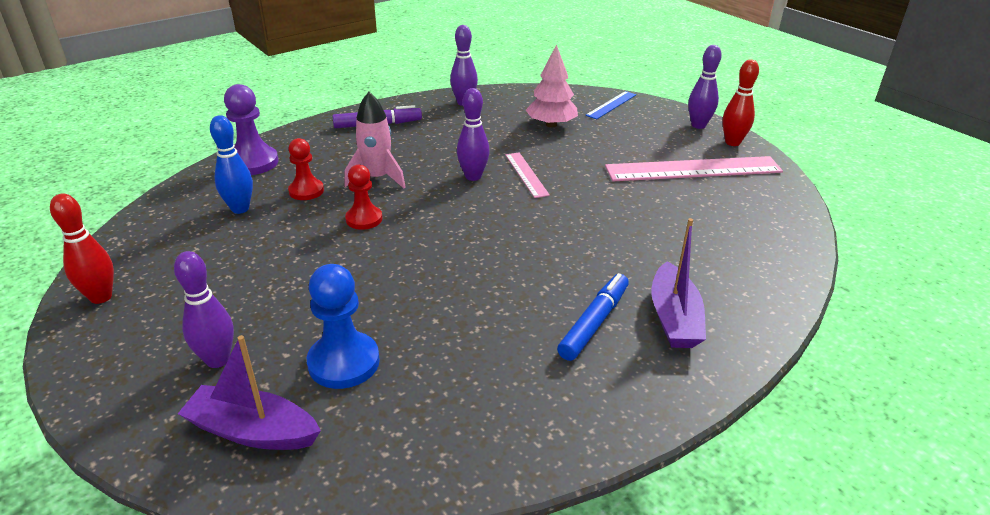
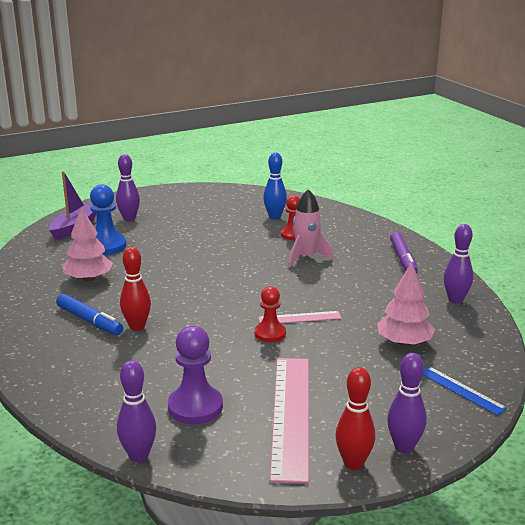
camera: 100 degrees right, 10 degrees down
(101, 297) = (196, 192): red bowling pin -> red bowling pin (137, 326)
(253, 163) = (338, 218): purple pawn -> purple pawn (195, 407)
(364, 219) = (248, 252): red pawn -> red pawn (270, 334)
(471, 354) = (89, 279): none -> pink tree
(473, 176) = (301, 294): purple bowling pin -> purple bowling pin (139, 456)
(674, 318) = (74, 352): purple boat -> none

